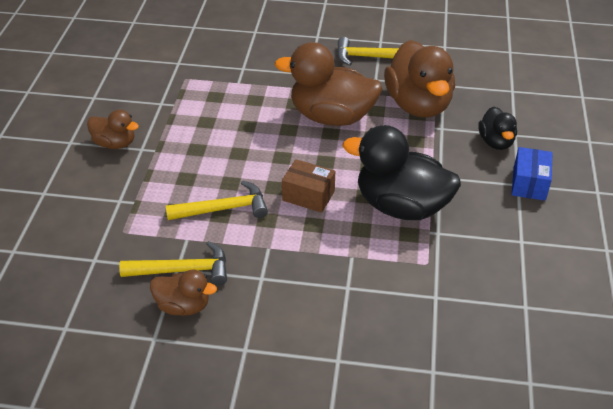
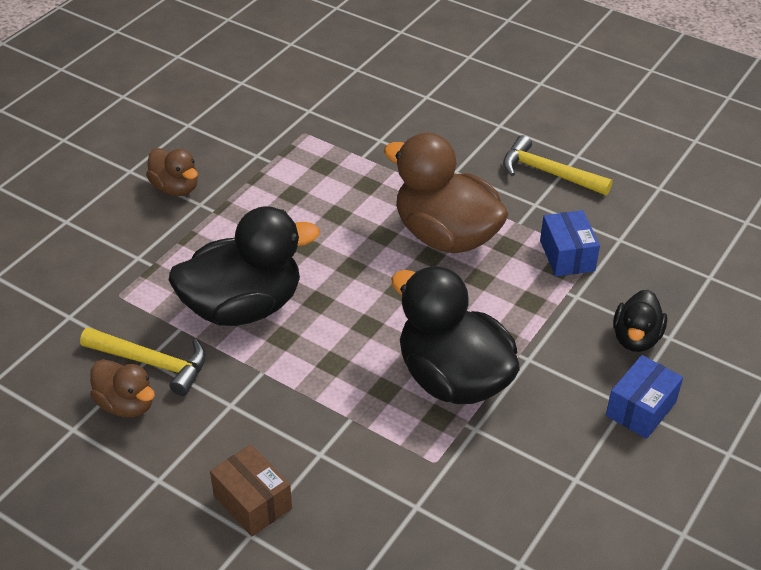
camera: 25 degrees right, 0 degrees up
(224, 209) = (243, 307): yellow hammer -> black duck
(308, 195) = (350, 326): brown box -> brown box (252, 502)
(418, 105) = (567, 255): brown duck -> blue box

